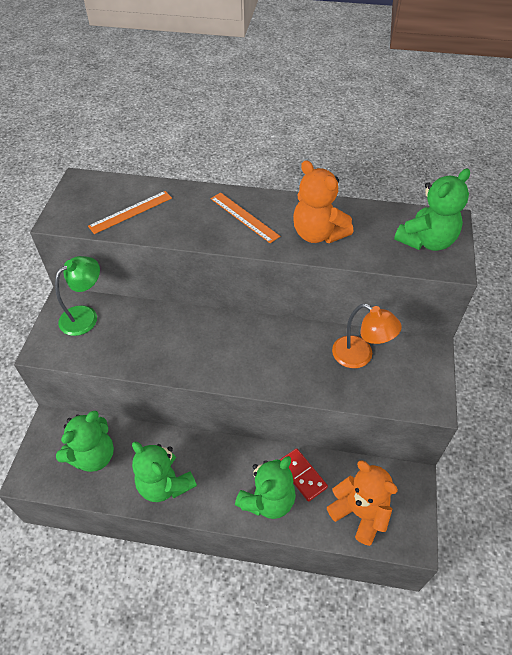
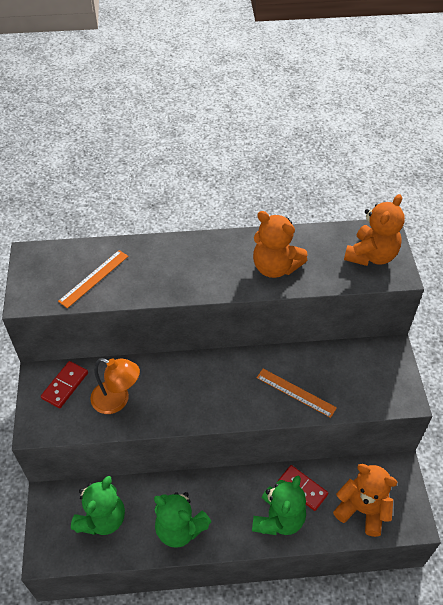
camera: 15 degrees left, 0 degrees up
(85, 316) = (65, 385): green lamp -> red domino
(244, 217) = (203, 263): orange ruler -> orange ruler (296, 392)
(360, 356) = (333, 369): orange lamp -> orange lamp (117, 400)
(426, 241) = (371, 255): green teddy bear -> orange teddy bear

